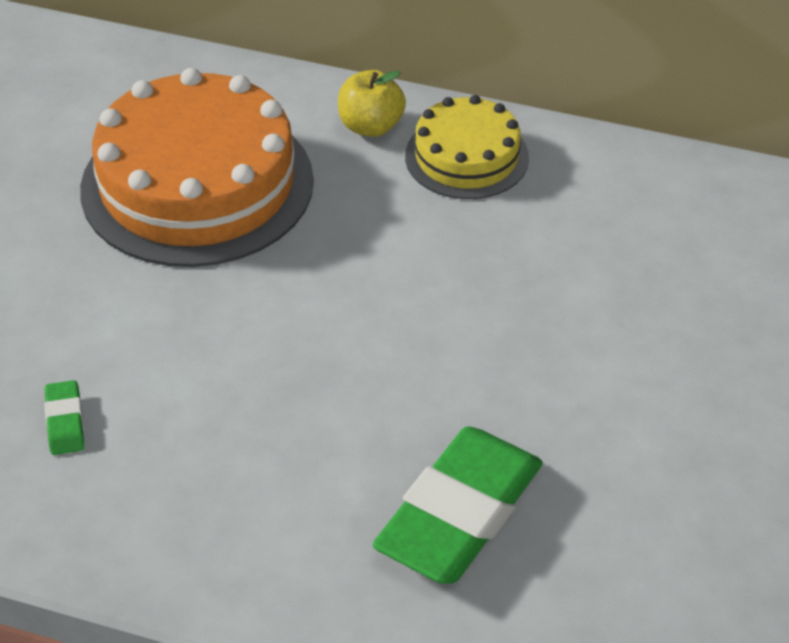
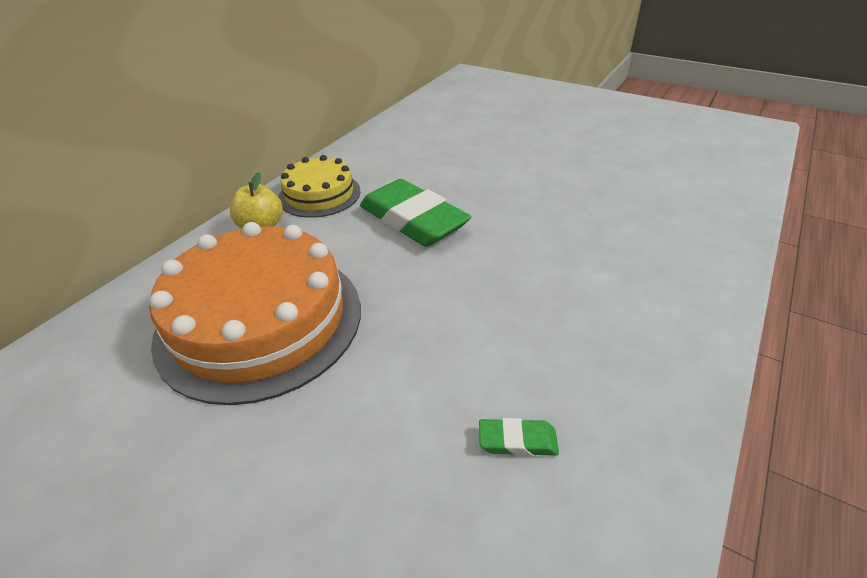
camera: 75 degrees left, 5 degrees down
(459, 514) = (620, 236): green eraser -> green eraser (413, 220)

